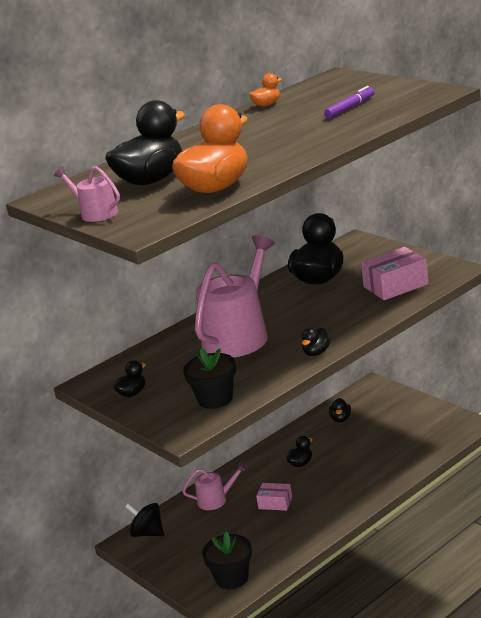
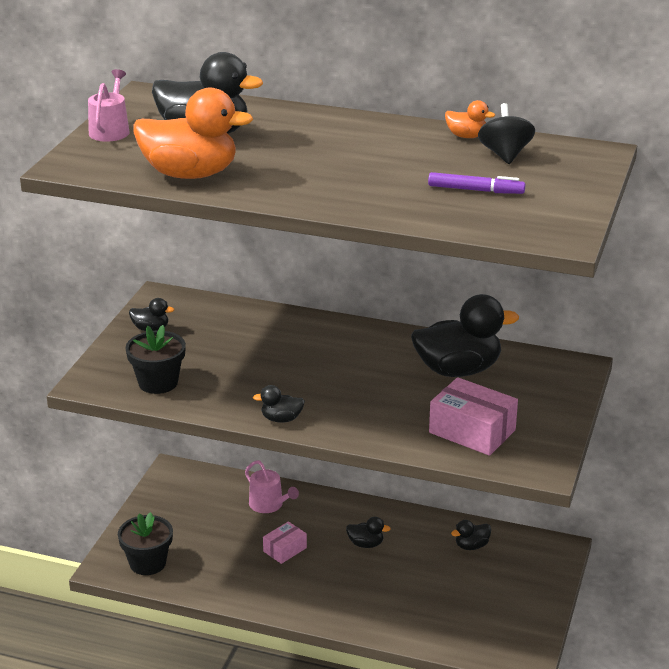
camera: 55 degrees right, 5 degrees up
(148, 533) = (193, 479): black spinning top -> black spinning top (505, 155)
(239, 336) = (295, 356): pink watering can -> none
(275, 503) = (285, 549): pink box -> pink box turned 60 degrees clockwise

